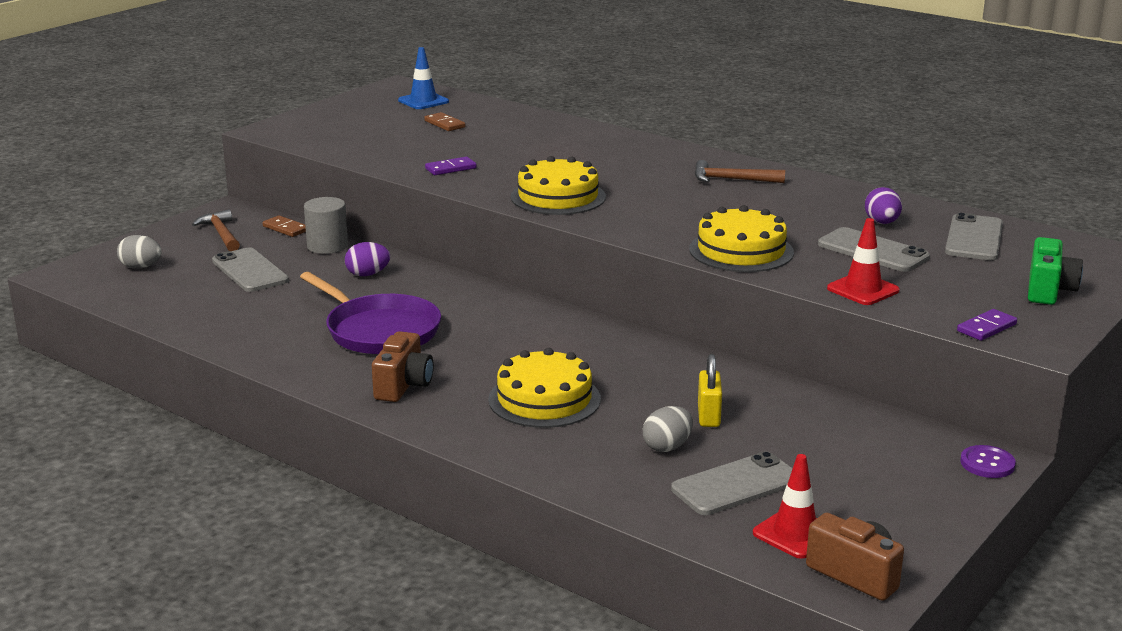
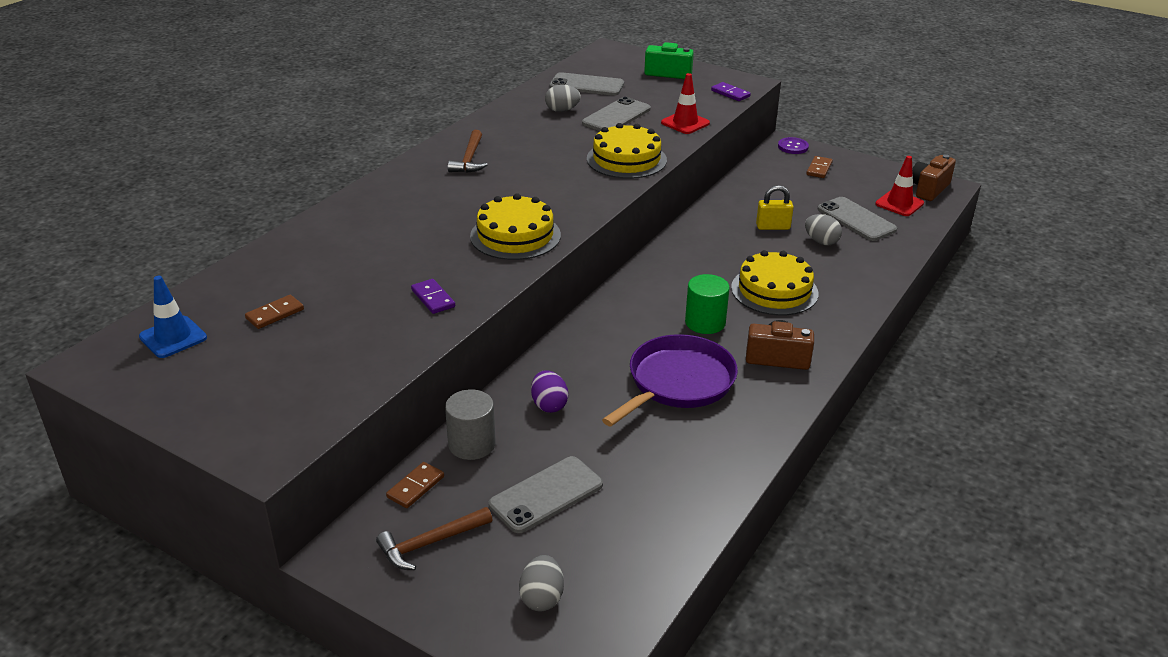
camera: 95 degrees left, 10 degrees up
(483, 352) = (705, 322): none -> green cylinder
(882, 223) = (562, 110): purple egg -> grey egg
(908, 477) = (819, 169): none -> brown domino

